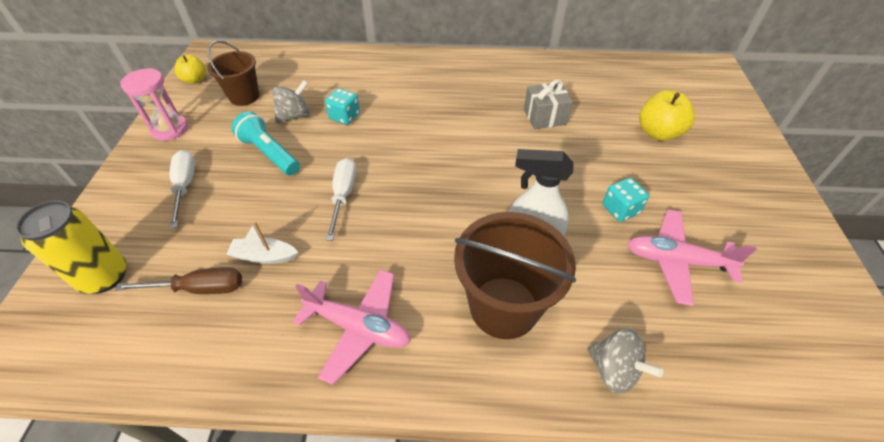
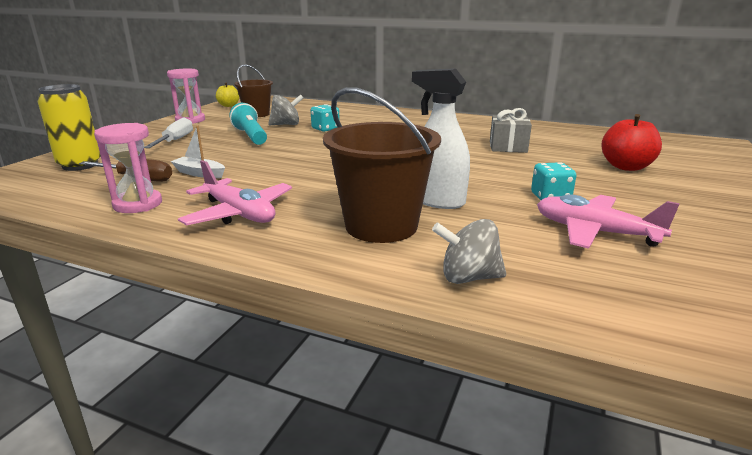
camera: 20 degrees right, 25 degrees down
(238, 343) = (138, 204): none -> pink hourglass
(343, 195) = (289, 158): white screwdriver -> none
(614, 370) = (468, 277): grey spinning top -> grey spinning top turned 120 degrees clockwise
(658, 133) = (626, 167): yellow apple -> red apple

